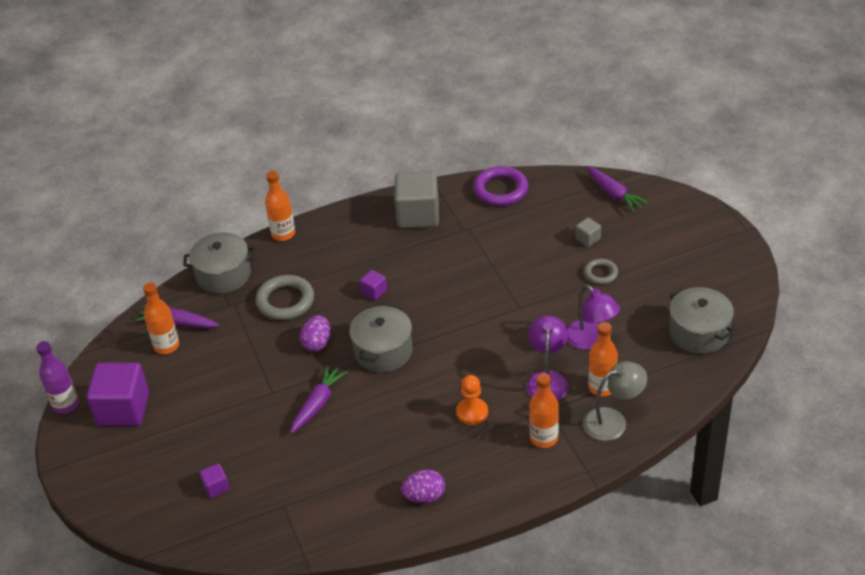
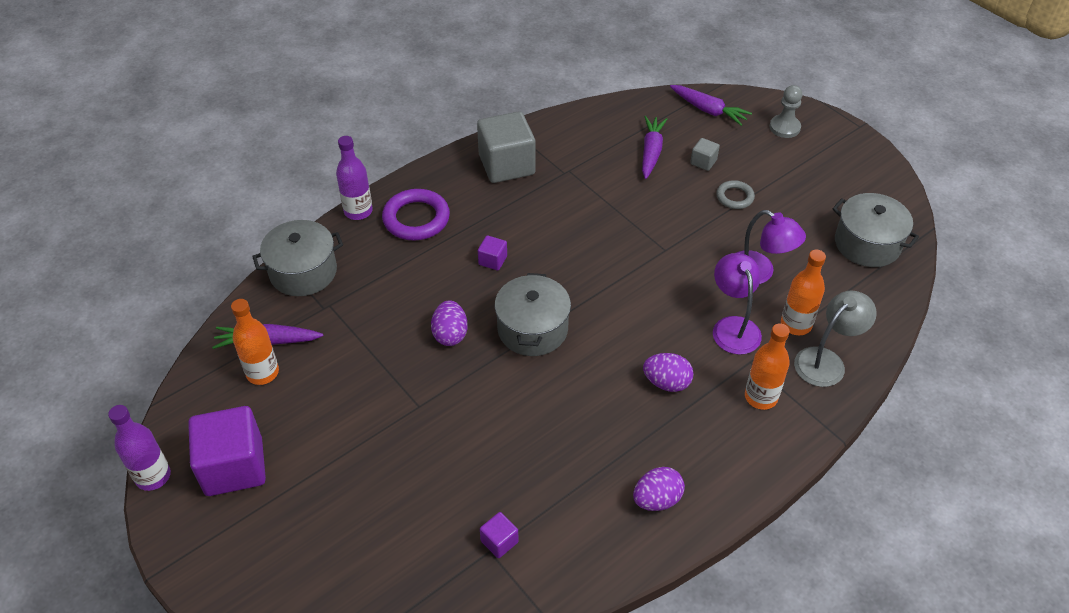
camera: 20 degrees left, 5 degrees up
(216, 487) = (394, 545): purple cube -> purple cube (499, 541)
(283, 234) = (358, 211): orange bottle -> purple bottle
(285, 301) = (391, 290): grey ring -> none
(318, 403) = (480, 409): purple carrot -> purple carrot (651, 152)
(472, 412) = (666, 383): orange pawn -> purple egg
(500, 190) = (586, 124): purple ring -> purple ring (416, 219)
(676, 220) = (784, 127): none -> grey pawn

